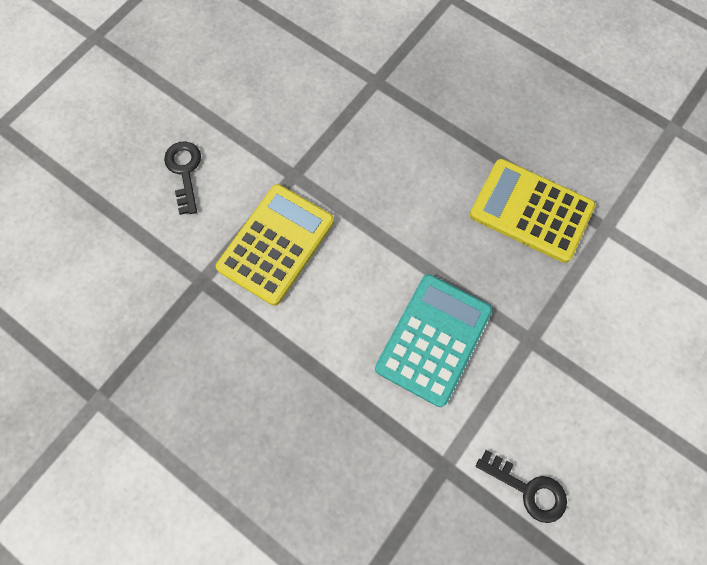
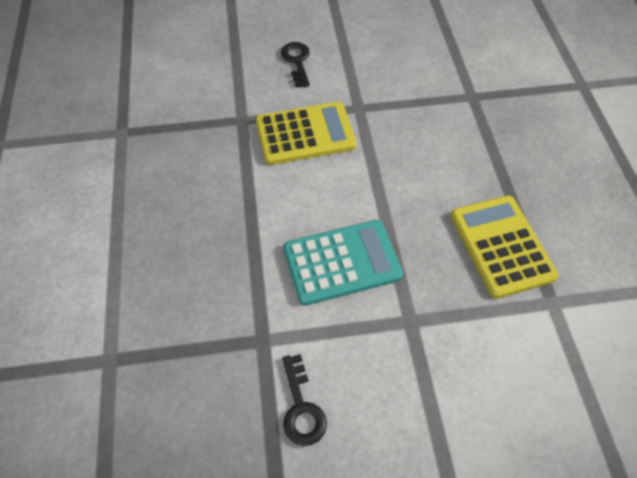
camera: 45 degrees right, 15 degrees down
(184, 171) = (297, 61): black key -> black key turned 45 degrees counterclockwise

